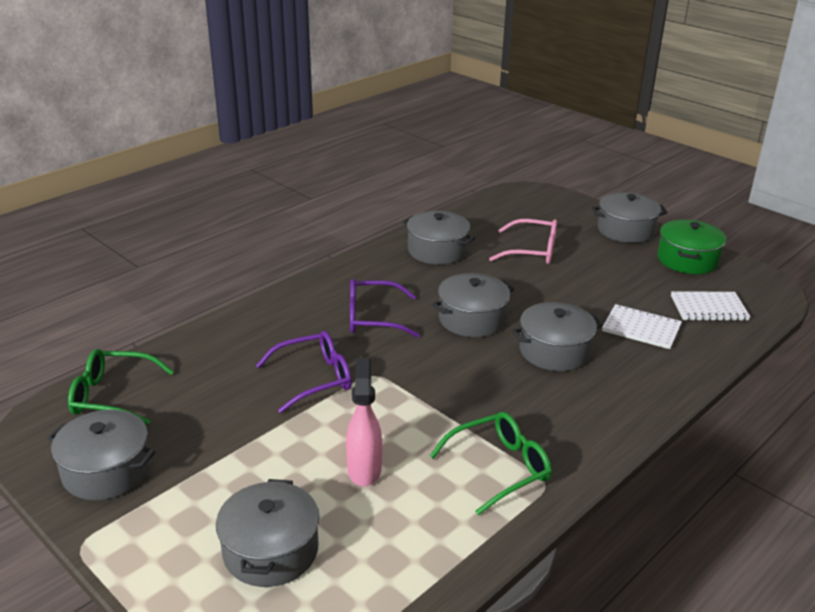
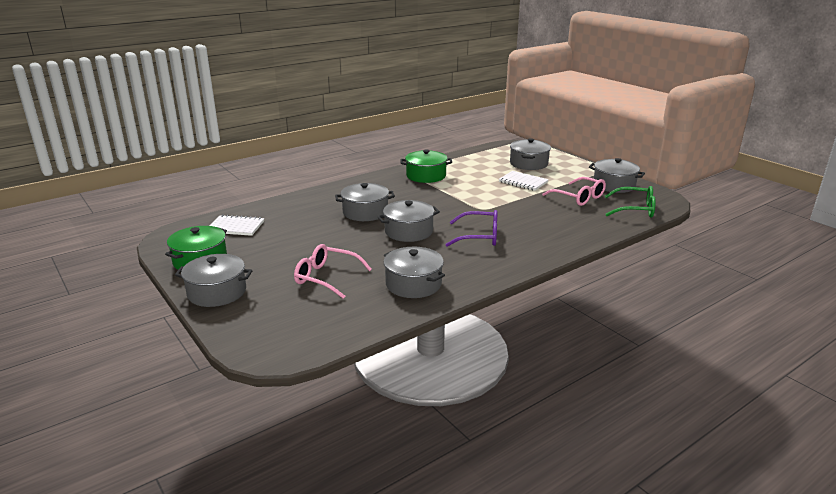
camera: 170 degrees left, 5 degrees down
(198, 421) = (579, 197): none -> pink glasses
(314, 378) = (518, 209): purple glasses -> none
(364, 469) = (490, 179): pink spray bottle -> none
(499, 468) = (426, 176): green glasses -> green pot
(641, 328) = (297, 219): white notebook -> white notebook (523, 182)

